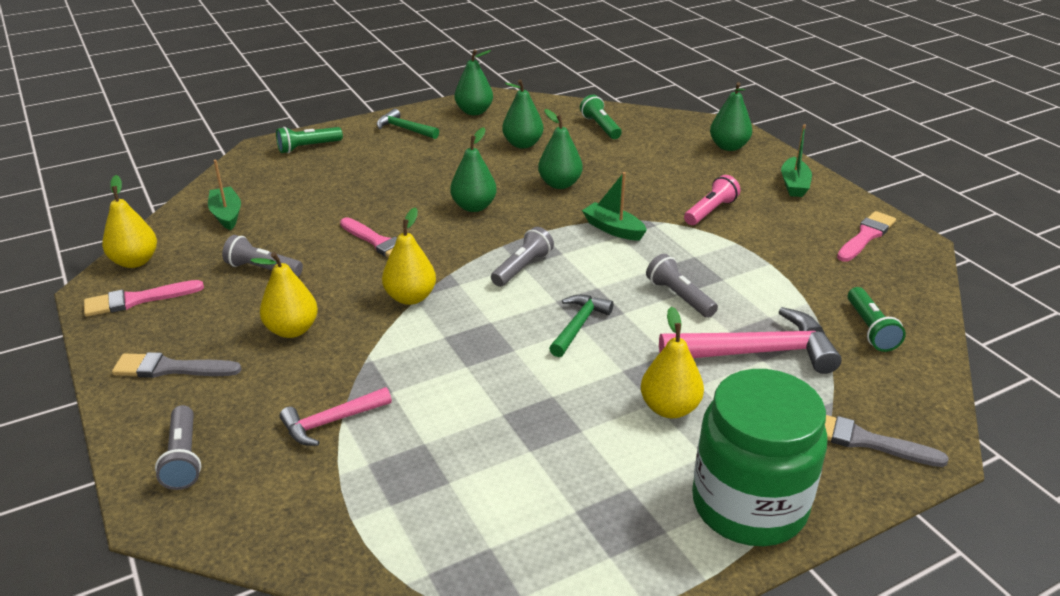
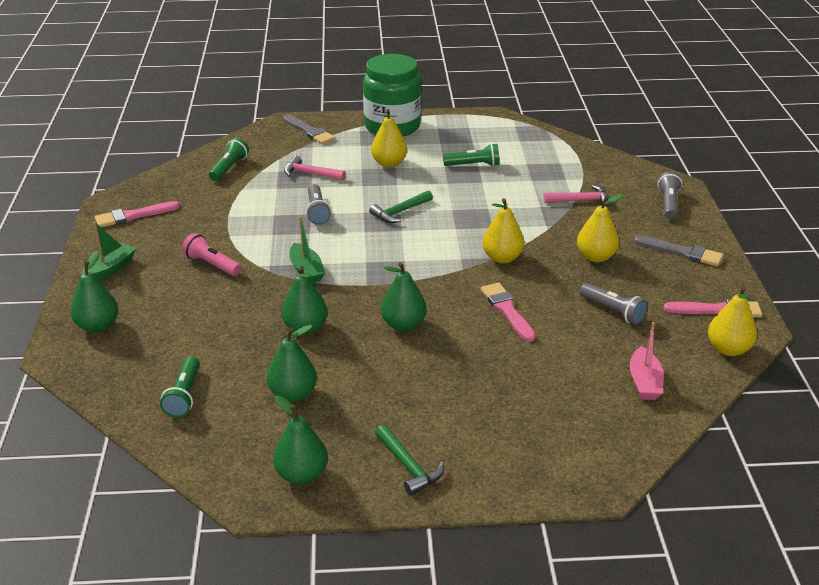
camera: 155 degrees left, 0 degrees up
(226, 215) = (644, 382): green boat -> pink boat
(308, 147) = (540, 467): green flashlight -> green flashlight (473, 165)
(522, 268) = (405, 258): grey flashlight -> none
(710, 211) = (212, 265): pink flashlight -> pink flashlight turned 60 degrees clockwise
(756, 352) = (310, 174): pink hammer -> pink hammer, size x0.58

